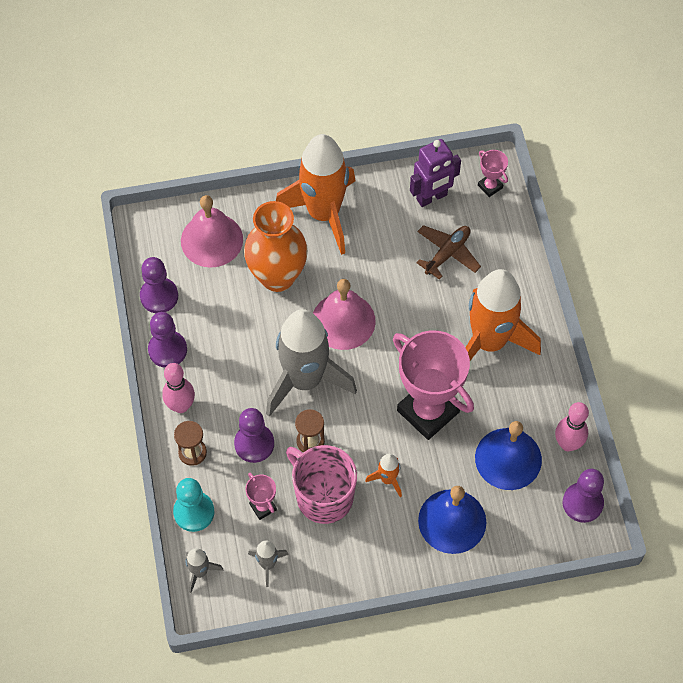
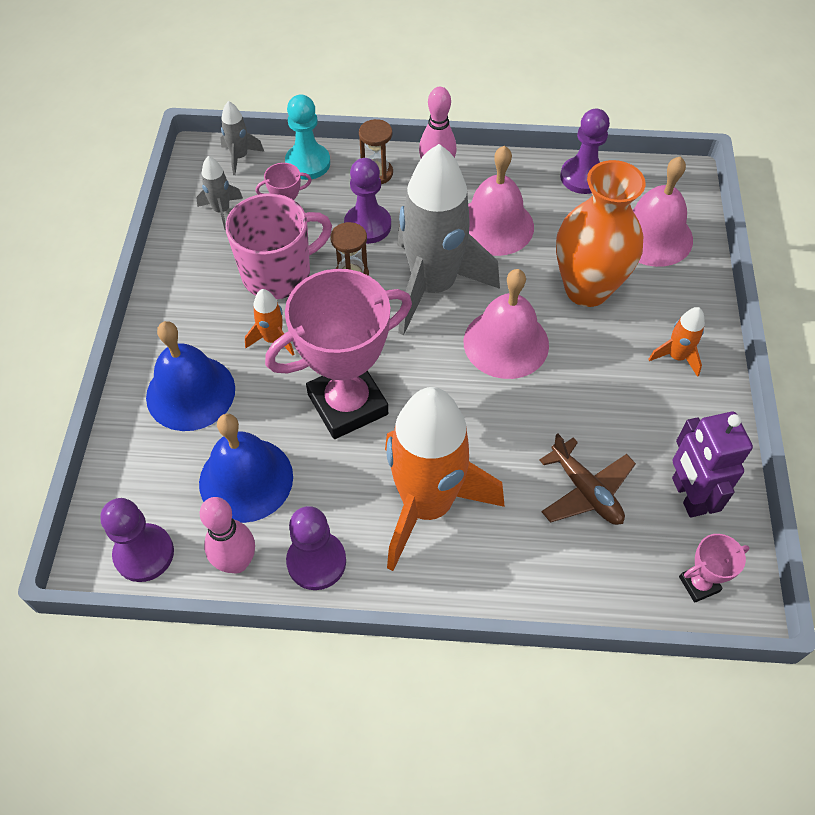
camera: 105 degrees right, 5 degrees down
(167, 350) = (510, 173): purple pawn -> purple pawn (316, 561)
(229, 350) = (494, 225): none -> pink bell
(323, 213) = (676, 357): orange rocket -> orange rocket, size x0.41

